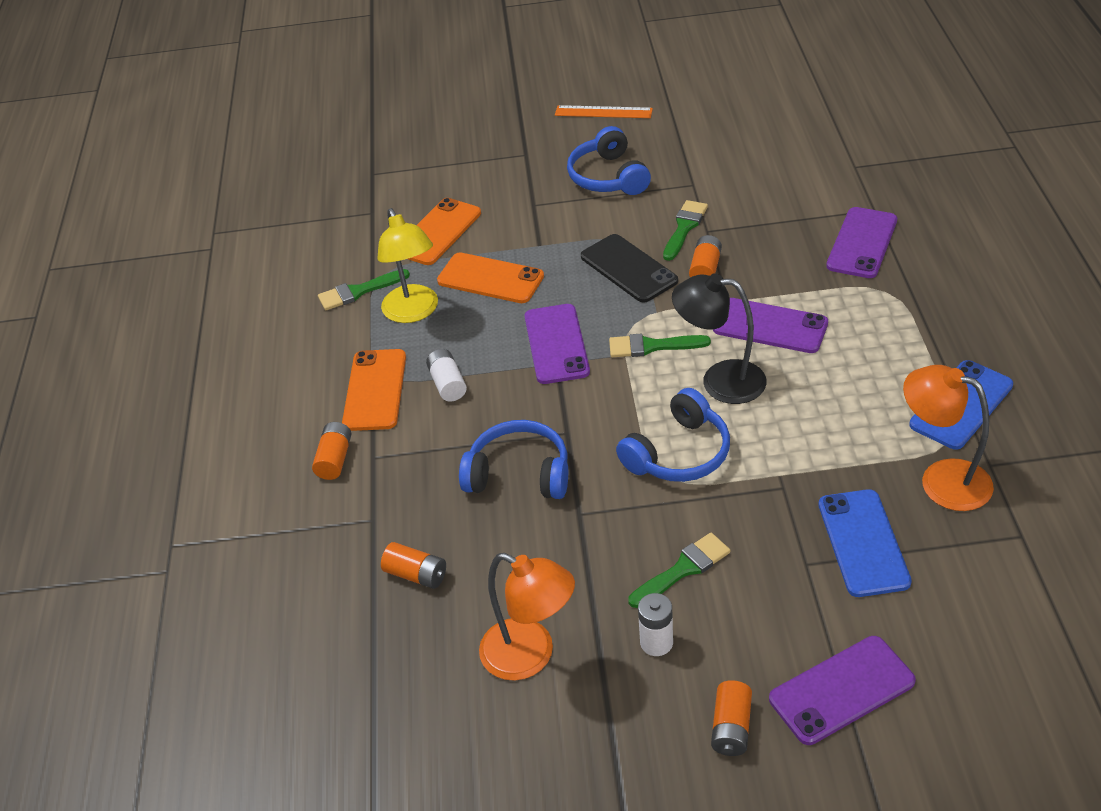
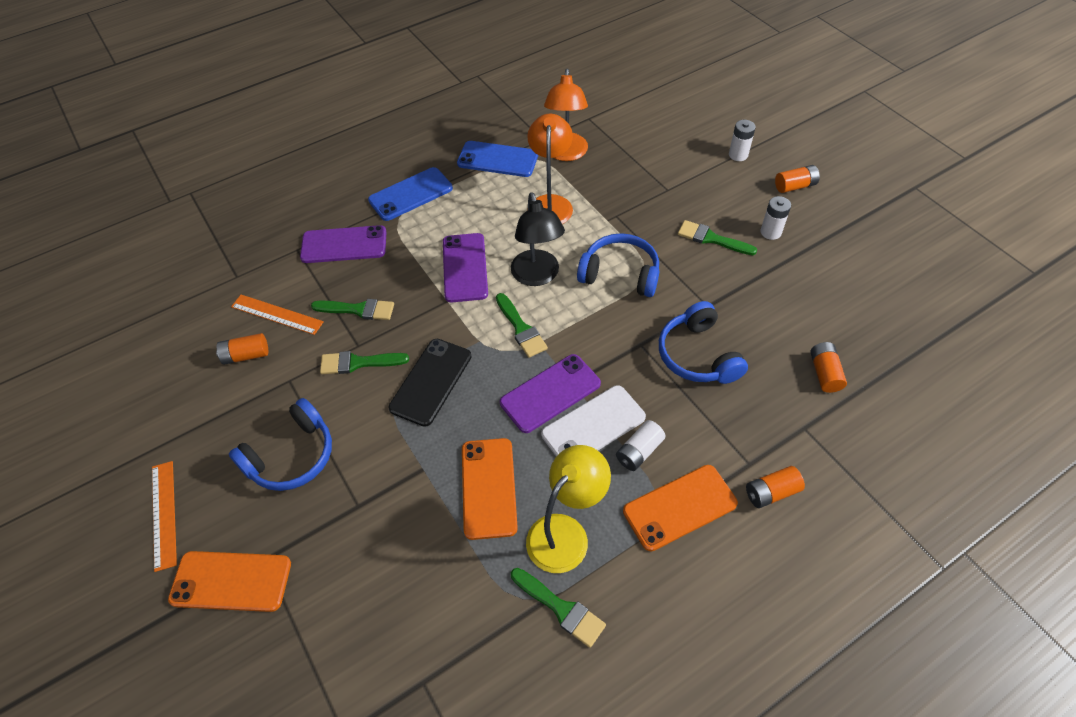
camera: 120 degrees left, 10 degrees up
(438, 232) = (434, 580): orange phone -> orange phone (231, 581)
(498, 362) = (593, 425): none -> white phone
(530, 656) = (828, 284): orange lamp -> orange lamp (550, 203)
(705, 269) = (411, 328): orange battery -> orange battery (246, 355)
(755, 238) = (358, 309): none -> green brush
(783, 186) = (277, 314): none -> orange ruler
(841, 690) = (738, 155): purple phone -> white battery
(863, 543) = (635, 172): blue phone -> blue phone (410, 194)

